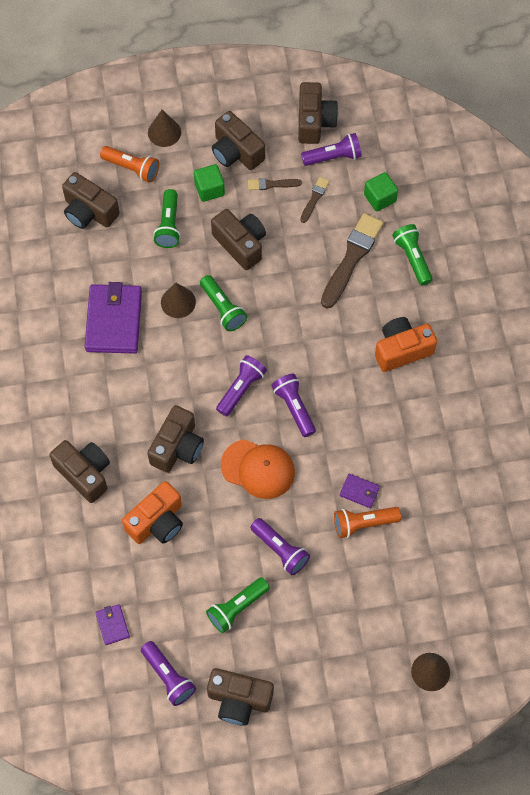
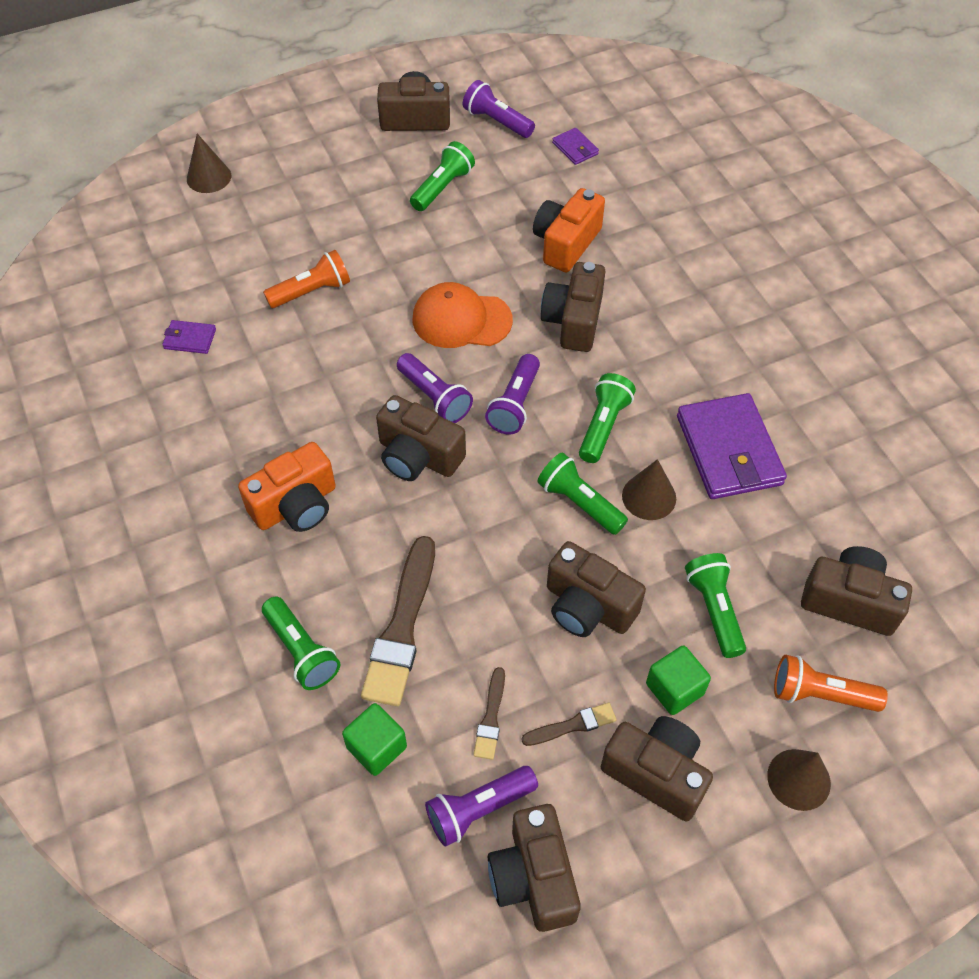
camera: 165 degrees right, 10 degrees down
(84, 473) = (676, 271): brown camera -> brown camera (418, 456)
(188, 358) = (603, 426): none -> green flashlight
(280, 550) = (408, 247): purple flashlight -> none
(359, 491) = (323, 323): purple wallet -> purple wallet (190, 339)

